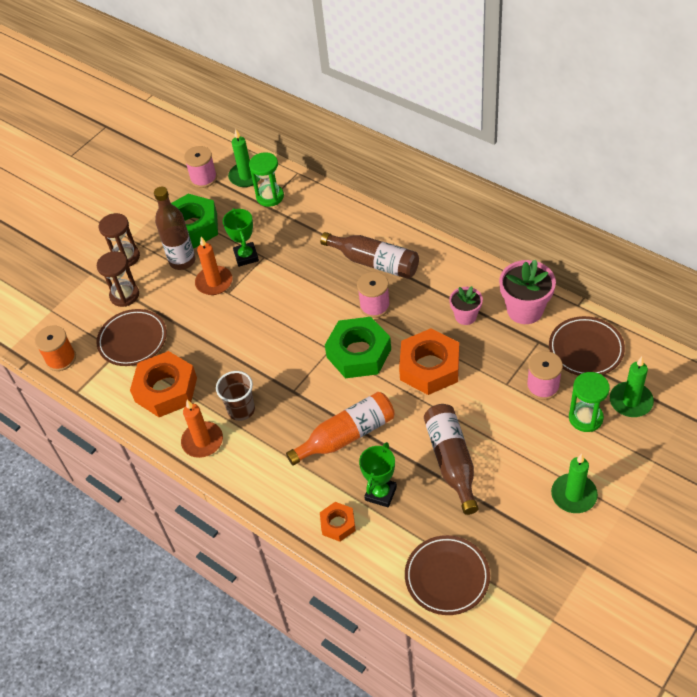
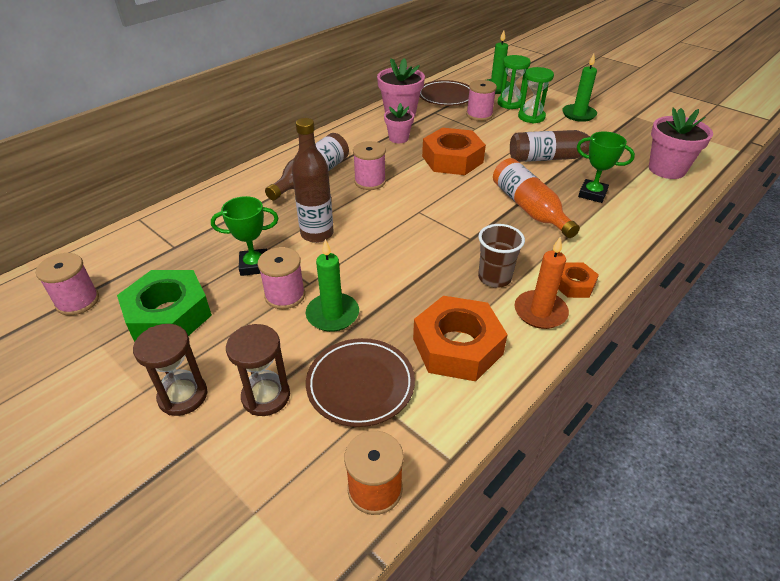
camera: 90 degrees left, 10 degrees down
(182, 261) = (229, 326): brown bottle -> brown bottle (317, 234)
(214, 282) = (285, 295): orange candle -> pink spool
(246, 176) = (109, 260): green candle -> green candle (332, 314)
(270, 197) = (163, 242): green hourglass -> green hourglass (531, 117)
(338, 524) = (631, 219): orange nut -> orange nut (574, 284)
(359, 353) = (428, 195): green nut -> none
(447, 577) = (667, 169): brown plate -> pink flower pot

